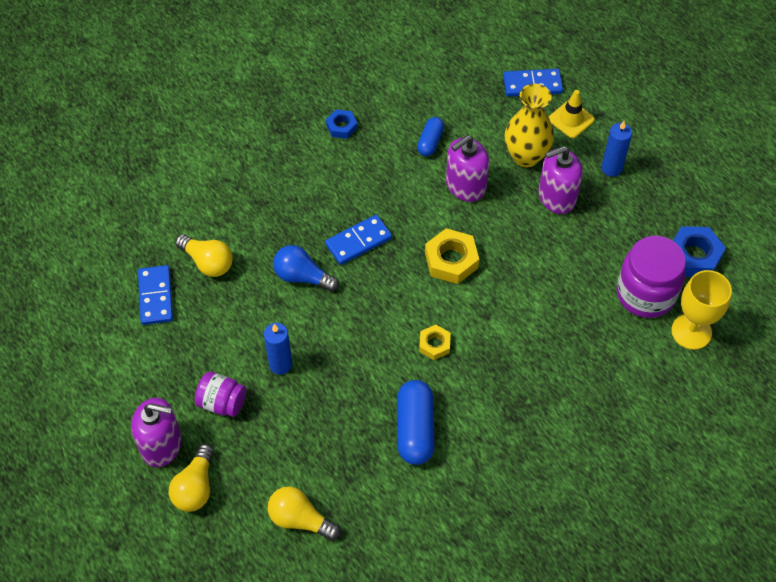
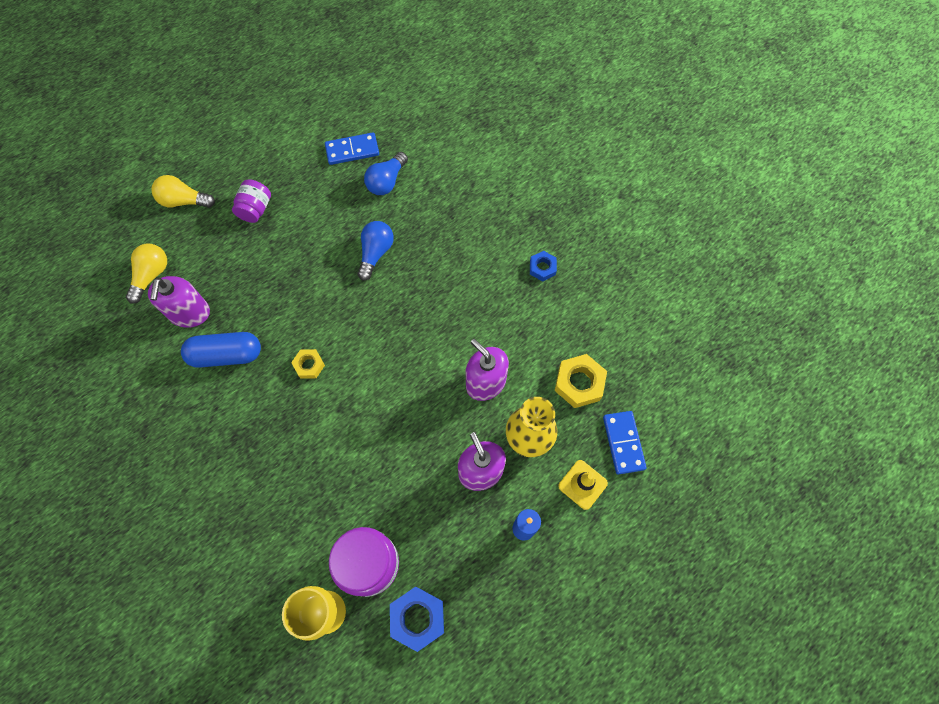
camera: 85 degrees right, 10 degrees up
(161, 445) = (220, 174): purple soap dispenser -> purple soap dispenser (189, 313)
(208, 262) = (386, 181): yellow light bulb -> blue light bulb
(280, 364) = (289, 246): blue candle -> none
(358, 241) = (415, 294): blue domino -> none
(430, 142) = (534, 347): blue capsule -> none
(451, 260) = (399, 374): yellow nut -> yellow nut (579, 383)

